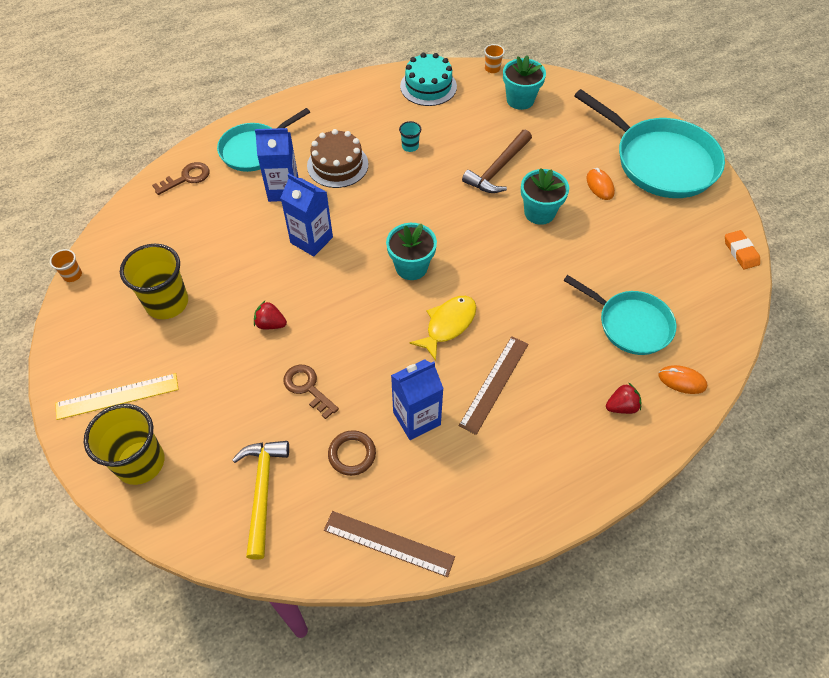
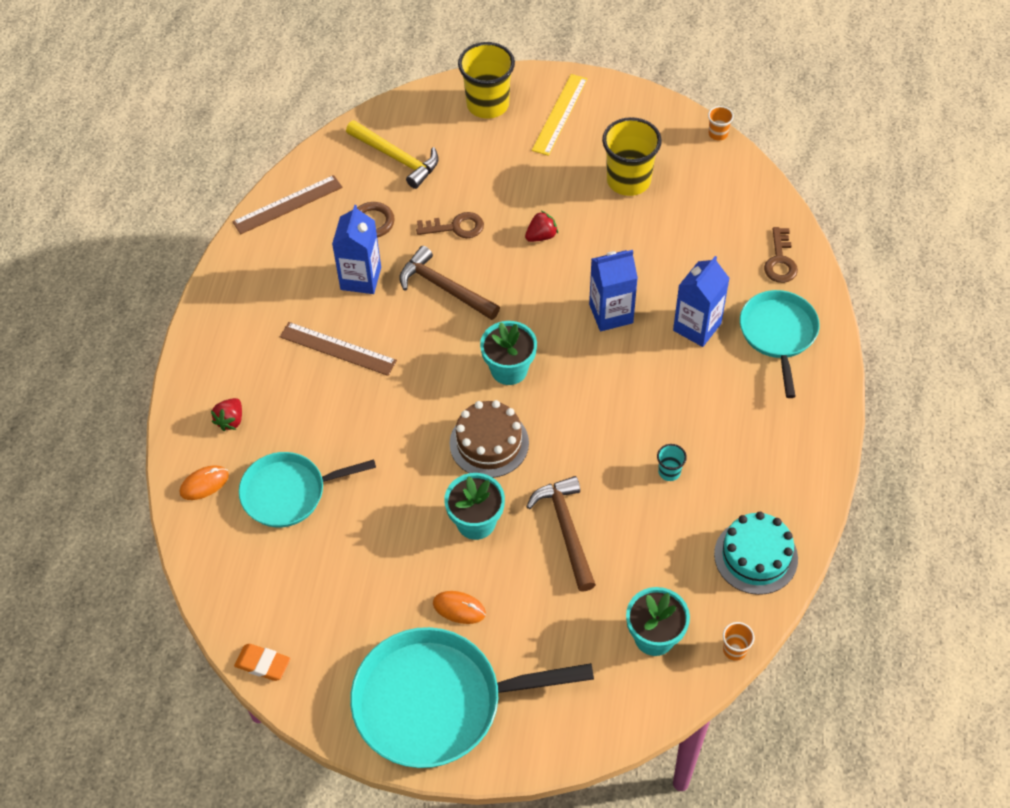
camera: 130 degrees right, 0 degrees up
(337, 165) = (695, 391): brown cake -> brown cake (489, 443)
(375, 354) = (444, 287): none -> brown hammer
(448, 325) = (422, 355): yellow fish -> none
(494, 384) = (338, 348): brown ruler -> brown ruler turned 45 degrees counterclockwise

